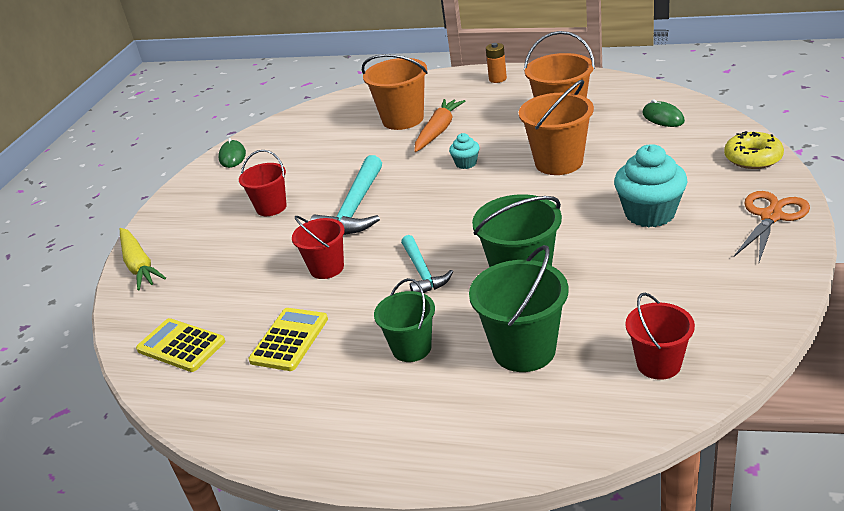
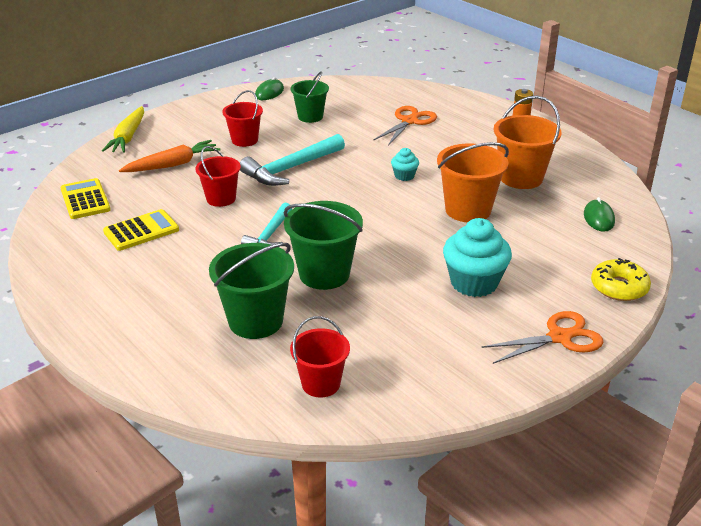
camera: 30 degrees right, 0 degrees up
(403, 119) = (409, 121): orange bucket -> orange scissors
(411, 348) = (196, 278): green bucket -> green bucket (310, 117)
(438, 131) = (421, 142): orange carrot -> orange carrot (173, 165)

